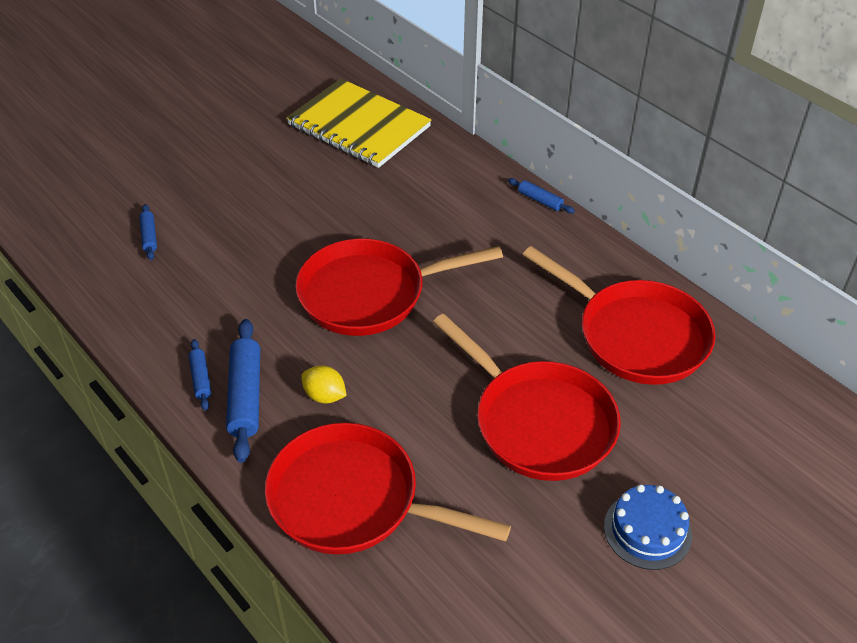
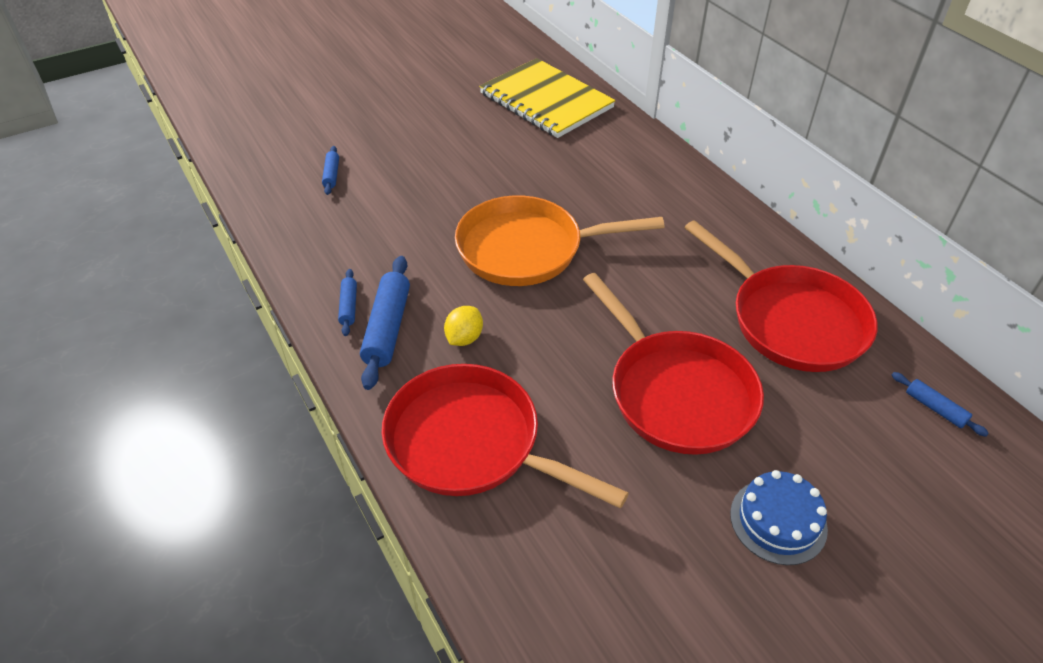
camera: 10 degrees right, 0 degrees up
(325, 396) = (464, 338): yellow lemon -> yellow lemon turned 75 degrees clockwise
(370, 294) = (528, 249): red pan -> orange pan
(540, 200) = (710, 183): blue rolling pin -> blue rolling pin (935, 408)

